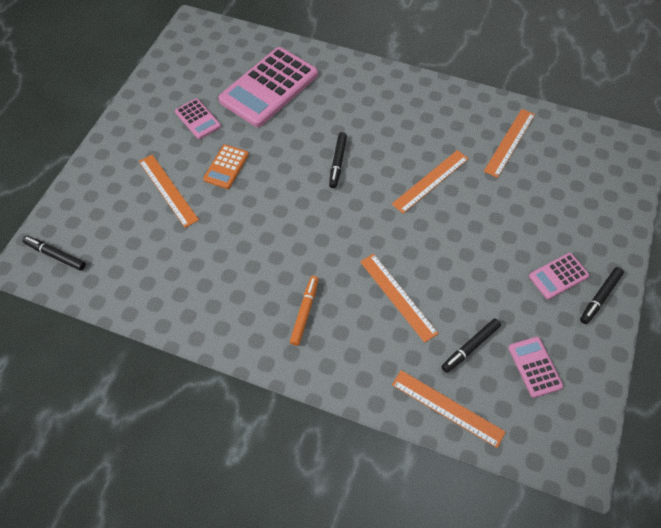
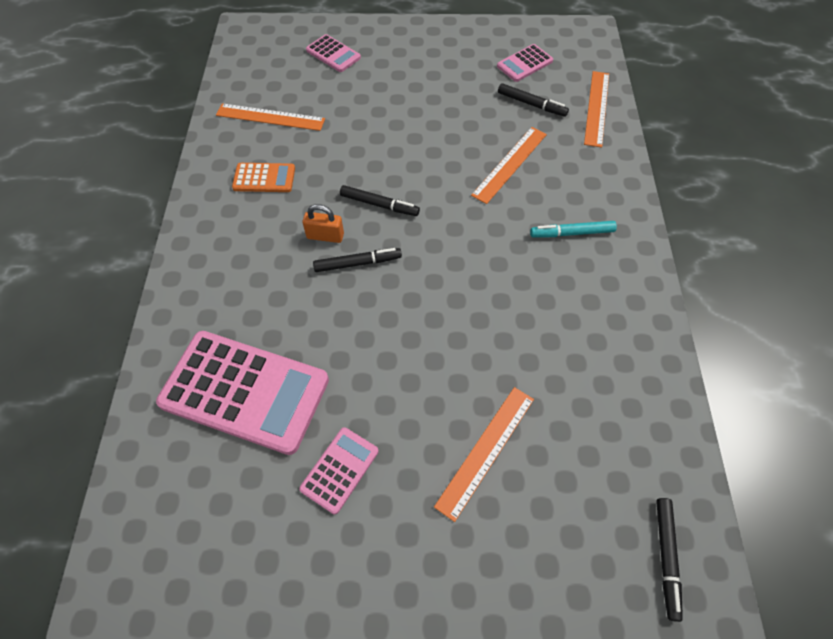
camera: 110 degrees left, 0 degrees up
(226, 167) = (415, 390): orange calculator -> orange calculator (264, 178)
(304, 312) = (572, 233): orange marker -> turquoise marker
(370, 150) = (325, 236): none -> orange padlock
(430, 181) = (351, 170): orange ruler -> none
(558, 276) = (426, 61): pink calculator -> pink calculator (333, 54)
(600, 297) = (434, 35): black marker -> black marker (379, 205)

